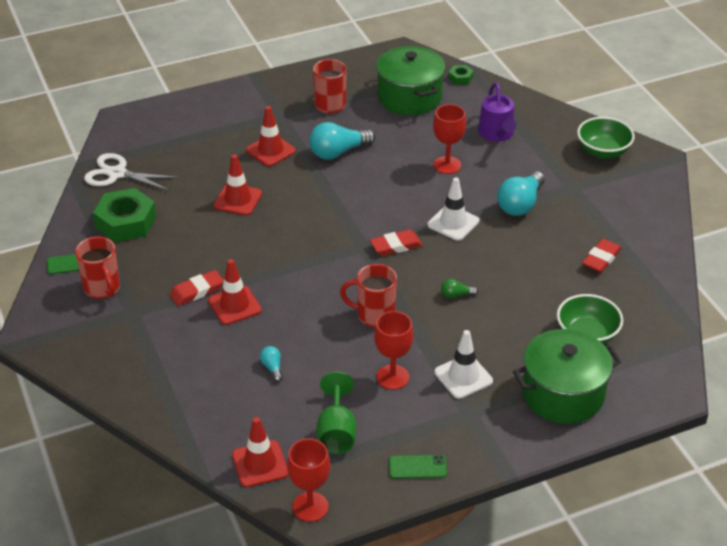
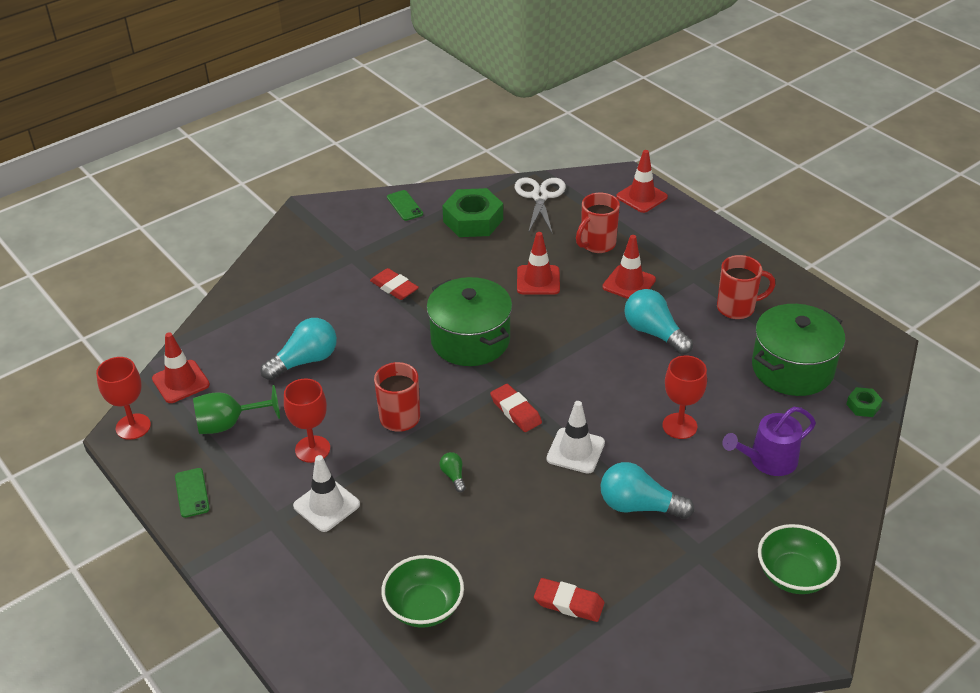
camera: 75 degrees right, 0 degrees up
(102, 289) = (378, 231): red mug -> red mug (597, 244)
(234, 305) = (382, 316): red traffic cone -> red traffic cone (641, 197)
(272, 368) = (305, 361): turquoise light bulb -> turquoise light bulb, size x2.10
(563, 394) = (320, 598): green pot -> green pot (470, 340)

